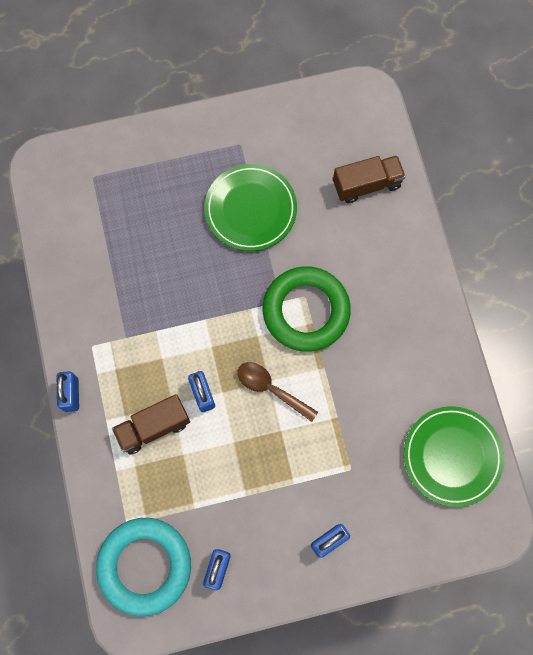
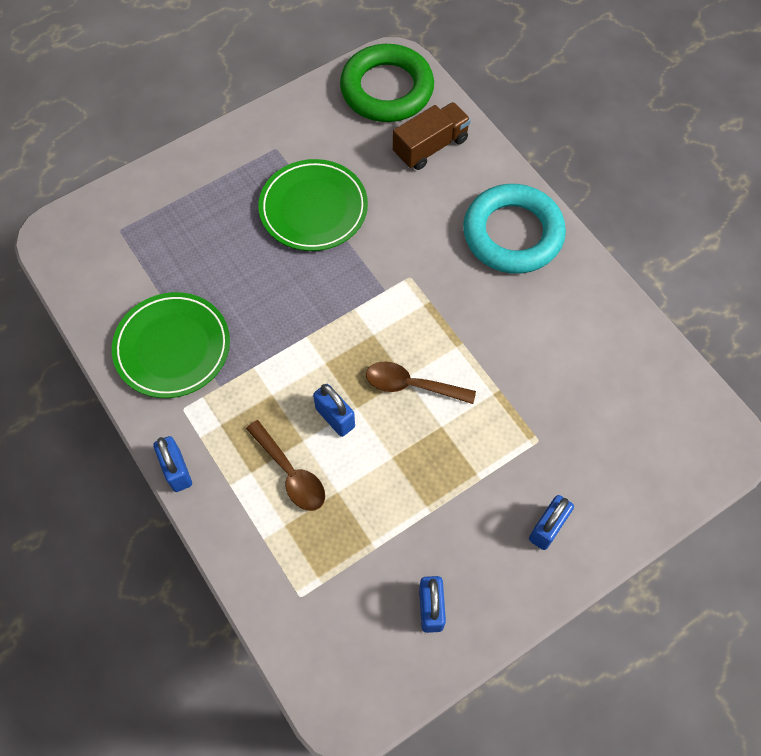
camera: 20 degrees left, 10 degrees down
(145, 566) = (340, 638): turquoise ring -> turquoise ring (512, 234)
(153, 427) = (290, 473): brown truck -> brown spoon
(306, 311) = (417, 291): green ring -> green ring (387, 89)
(452, 456) = (644, 388): green plate -> green plate (172, 347)

